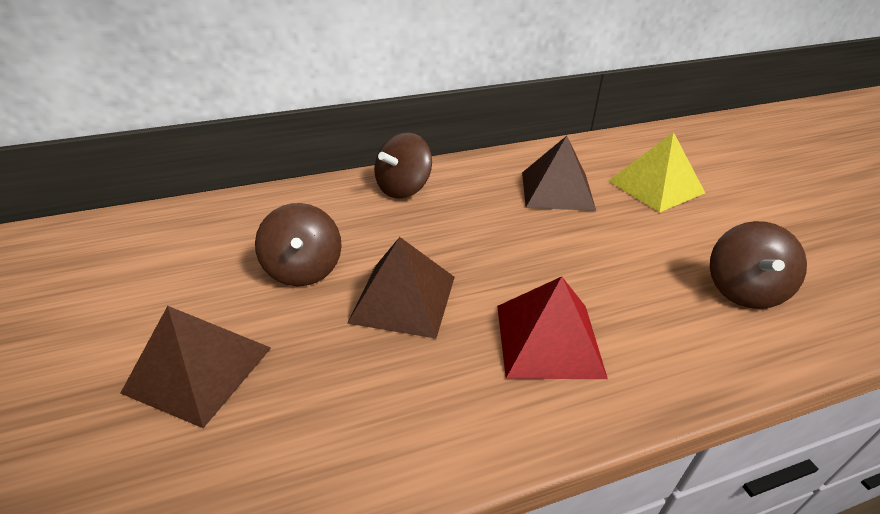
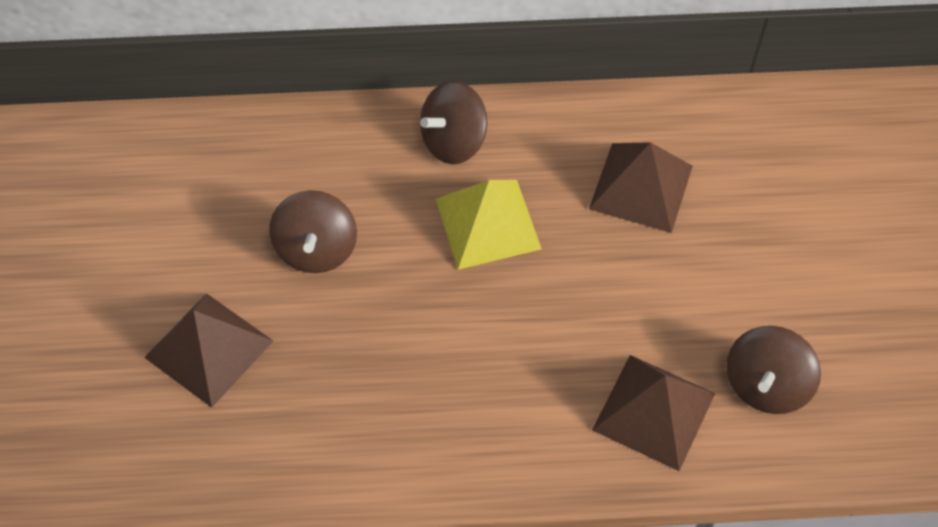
camera: 15 degrees right, 20 degrees up
(403, 299) = (408, 312): brown pyramid -> brown pyramid (653, 411)
(548, 339) = (531, 394): red pyramid -> none
(656, 186) = (771, 208): yellow pyramid -> yellow pyramid (488, 223)

